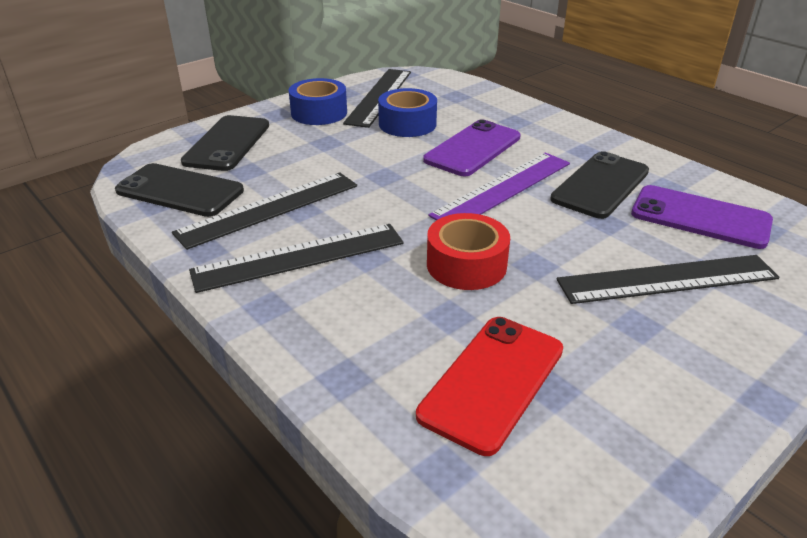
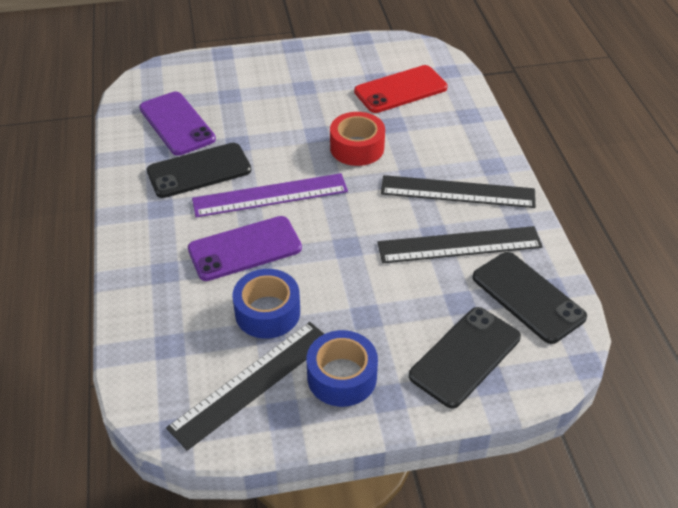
camera: 150 degrees left, 10 degrees up
(667, 279) = (256, 99): black ruler -> none

